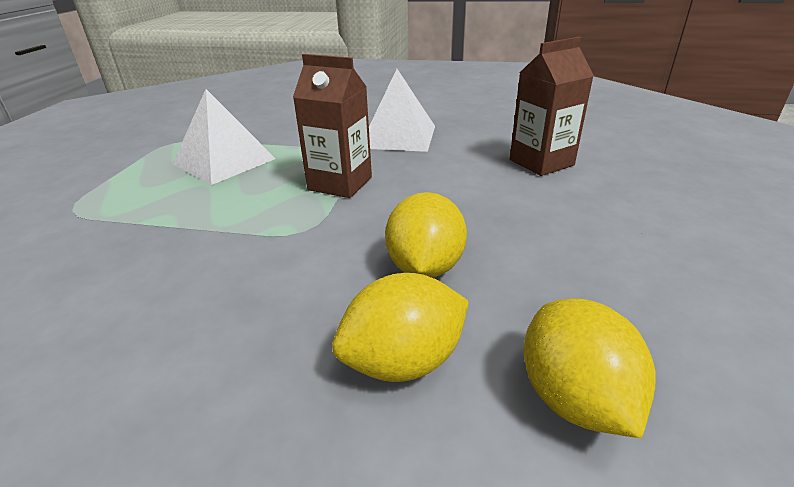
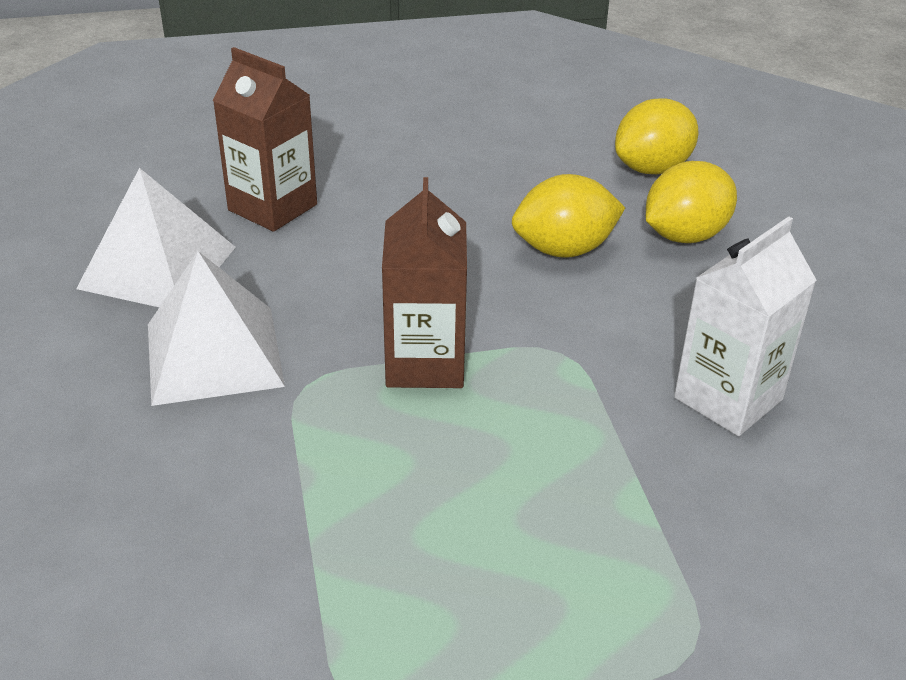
camera: 115 degrees left, 5 degrees up
(177, 288) = (728, 399): none -> white carton
(224, 161) = (415, 544): white pyramid -> white pyramid (157, 267)
(403, 361) = (685, 236): yellow lemon -> yellow lemon turned 75 degrees counterclockwise

